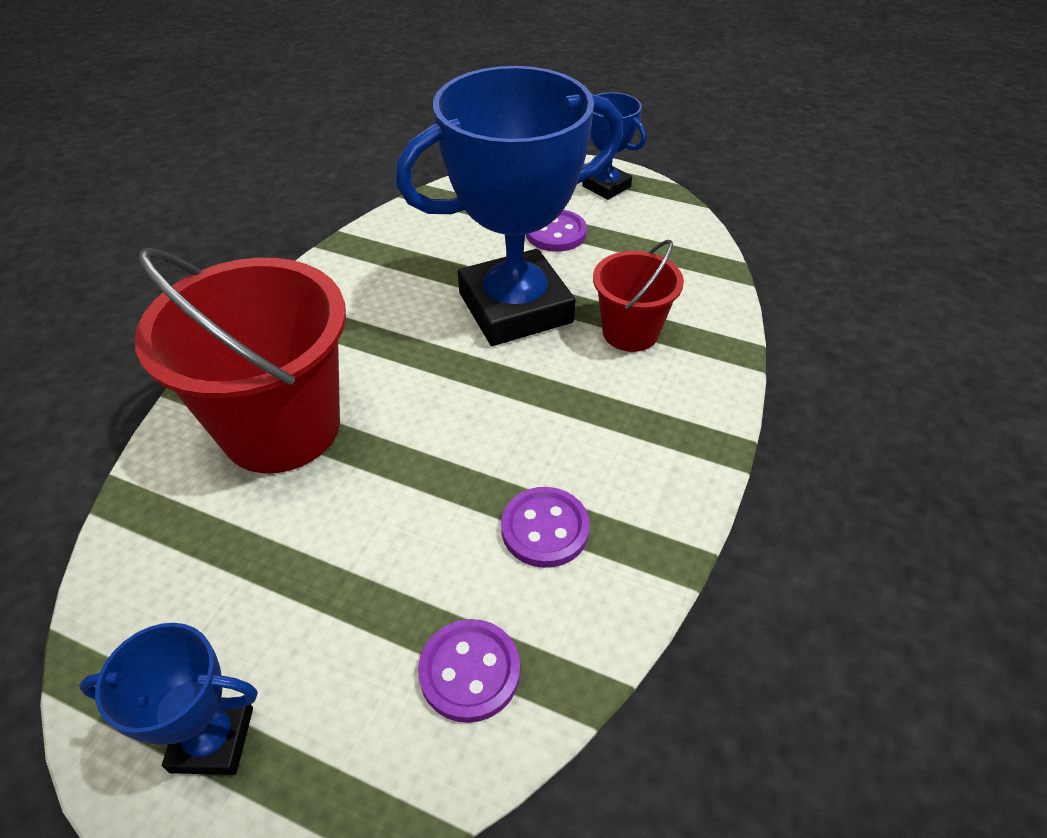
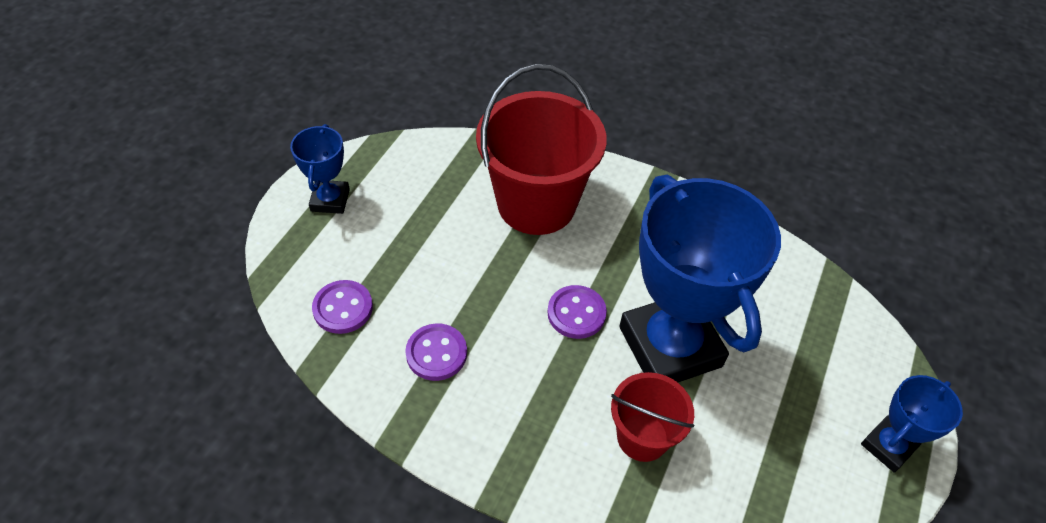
camera: 90 degrees right, 5 degrees up
(555, 233) = (788, 387): purple button -> purple button (576, 313)

